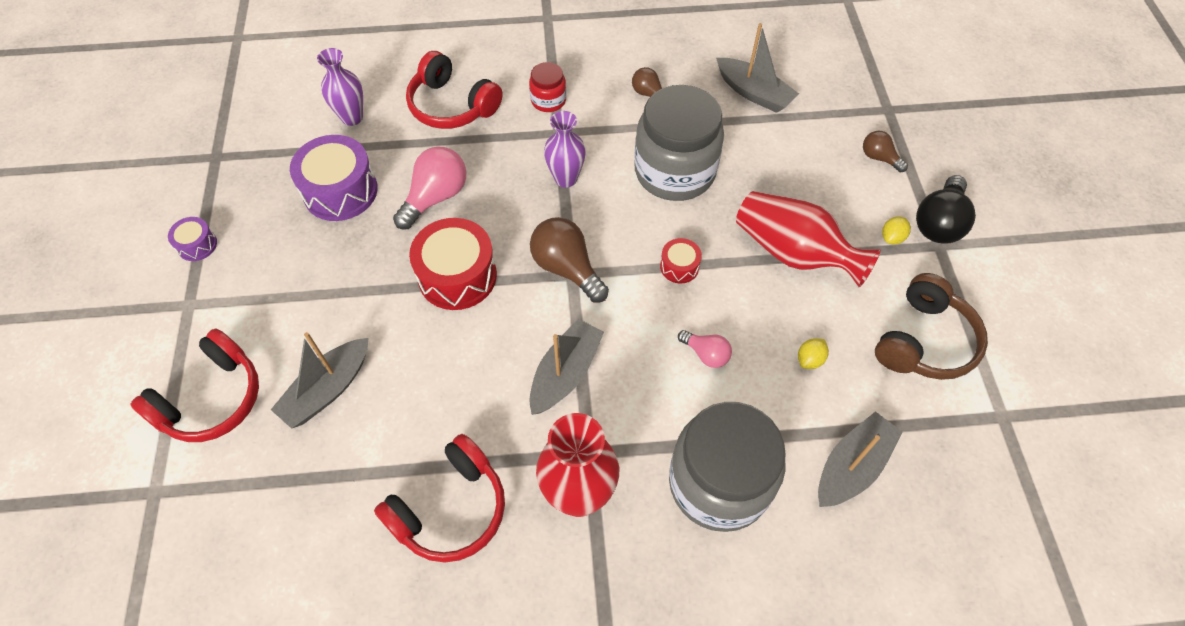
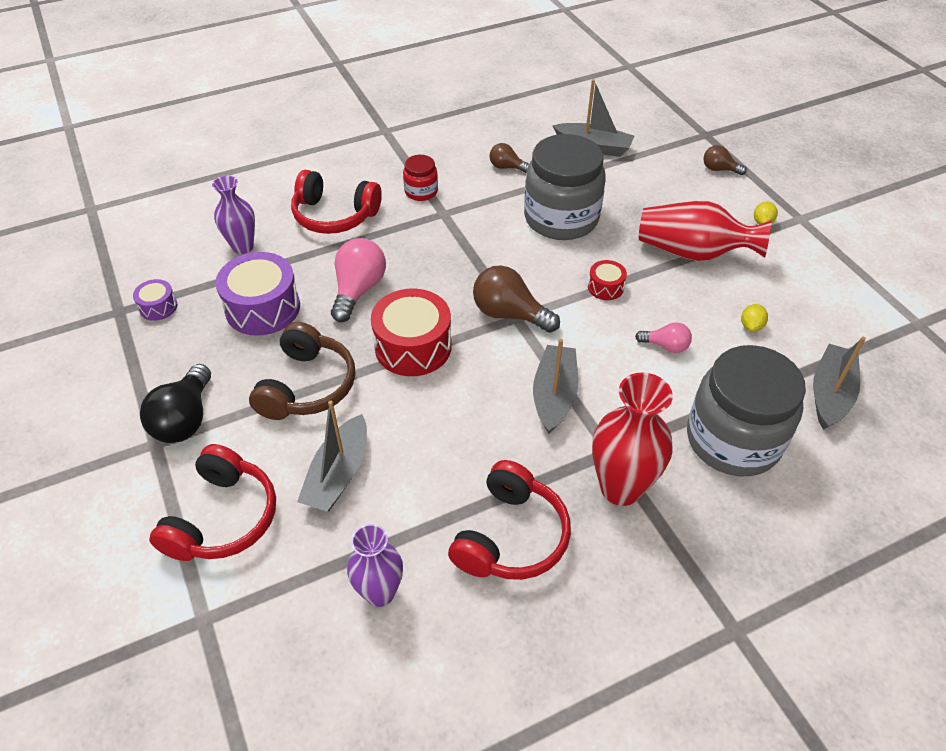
camera: 20 degrees left, 10 degrees down
(197, 245) = (138, 390): purple drum -> purple drum (158, 307)
(566, 178) = (470, 246): purple vase -> purple vase (380, 593)
(924, 341) = (830, 288): brown headphones -> brown headphones (307, 386)
(938, 223) = (791, 203): black light bulb -> black light bulb (185, 419)

